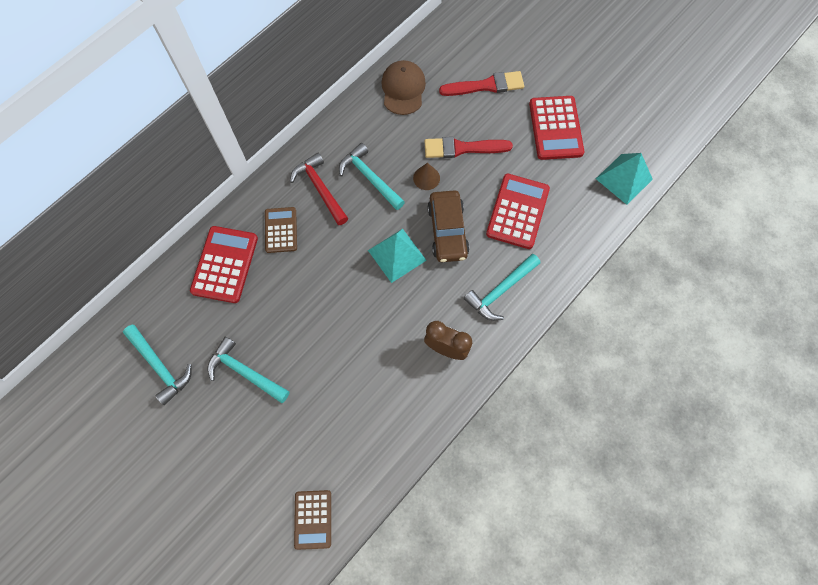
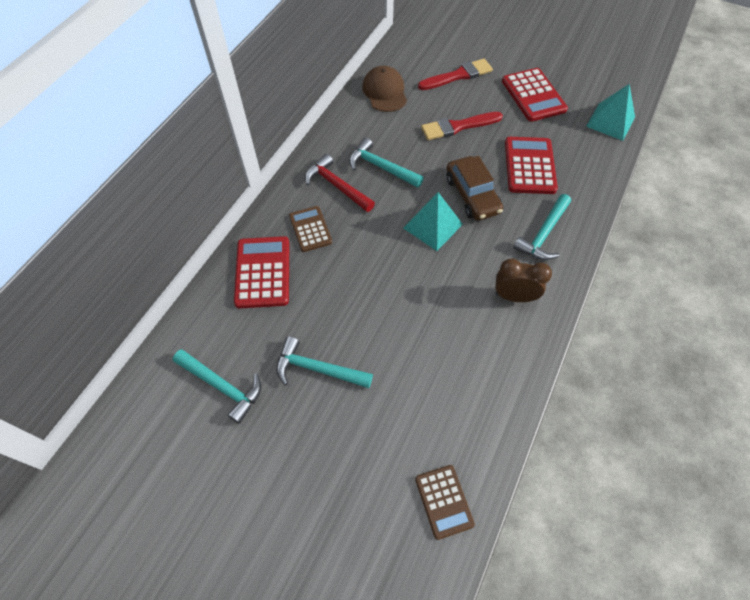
camera: 15 degrees left, 10 degrees down
(426, 178) = (434, 156): brown cone -> none

